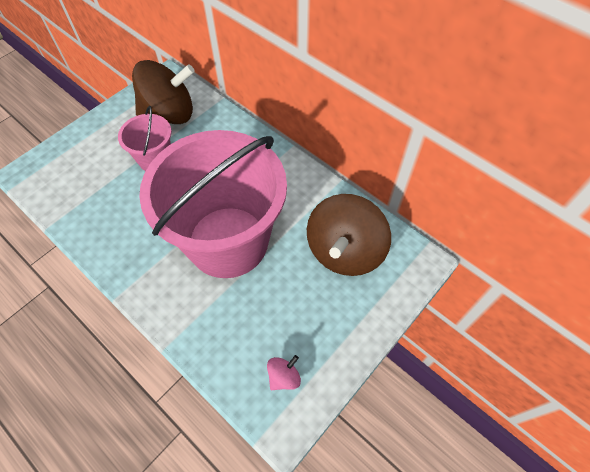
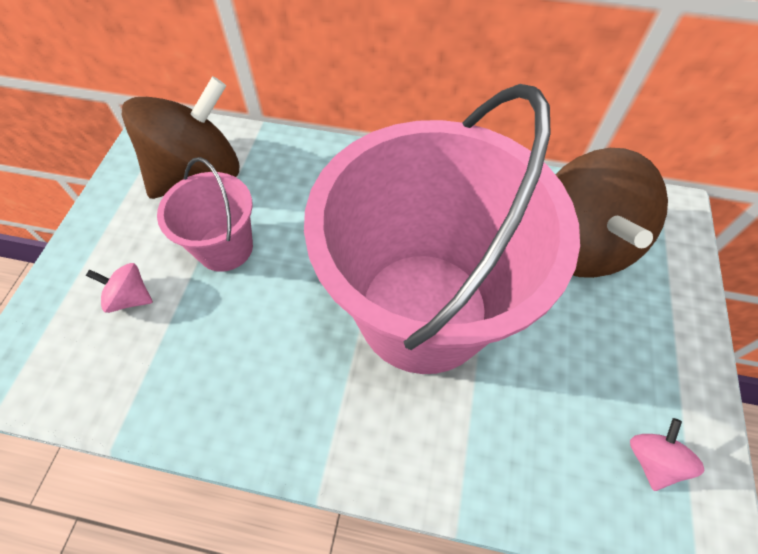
camera: 30 degrees left, 0 degrees up
(96, 163) = (130, 298): none -> pink spinning top

